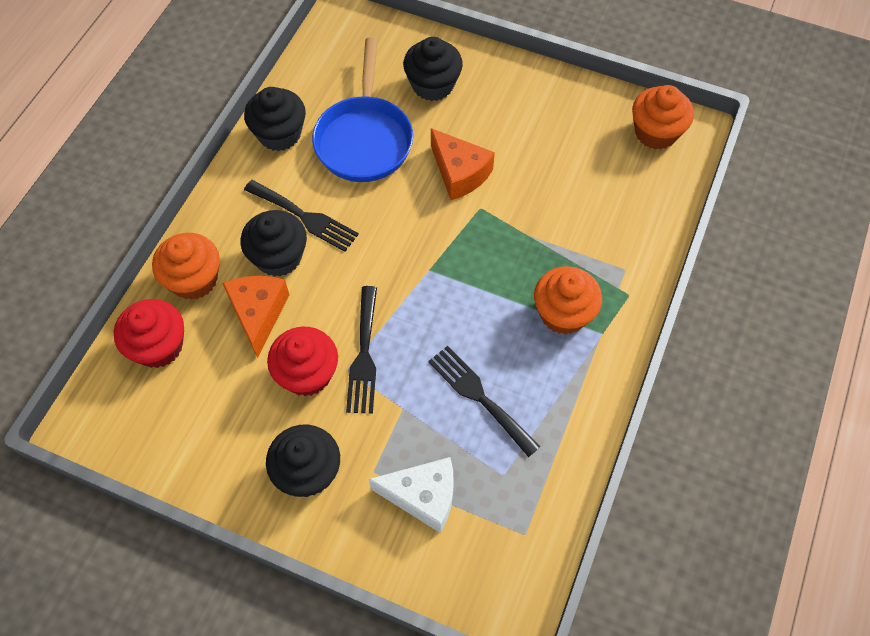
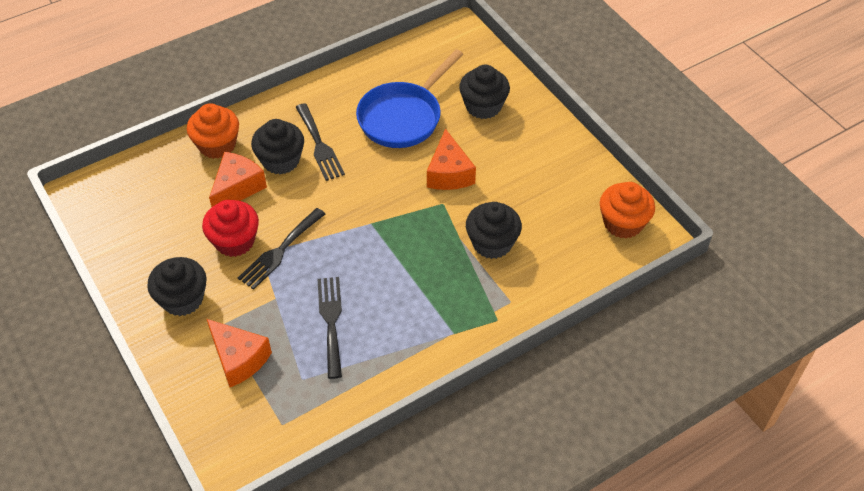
camera: 35 degrees right, 10 degrees down
(158, 346) = (162, 172): red cupcake -> none
(279, 134) = (350, 85): black cupcake -> black cupcake (492, 243)
(423, 496) = (239, 359): white cheese -> orange cheese
(563, 313) = (438, 304): orange cupcake -> none

